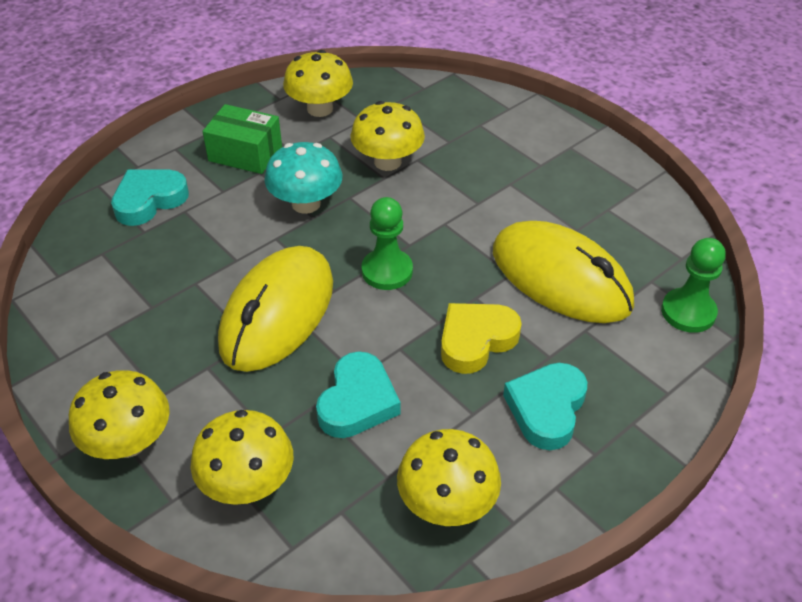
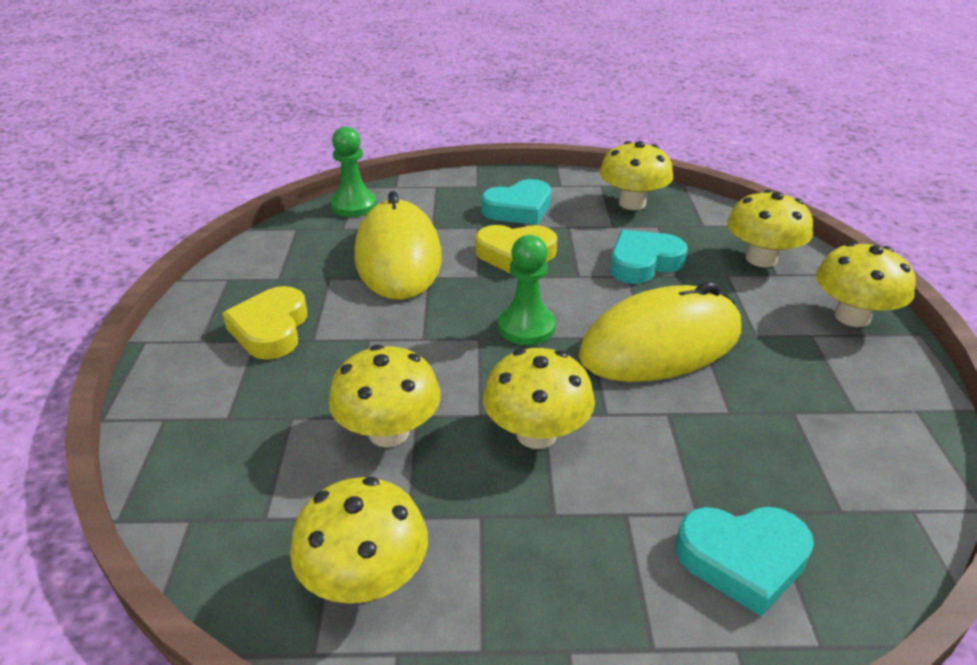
camera: 140 degrees left, 10 degrees down
(245, 153) = (549, 560): green box -> none
(306, 203) = (536, 434): turquoise mushroom -> yellow mushroom
(544, 175) = (271, 329): none -> yellow heart

